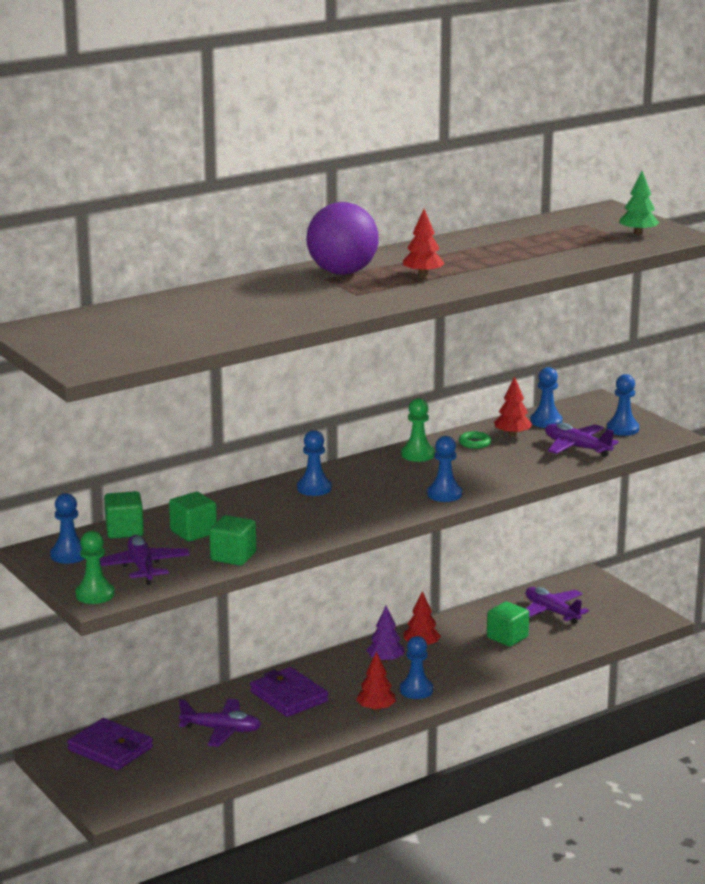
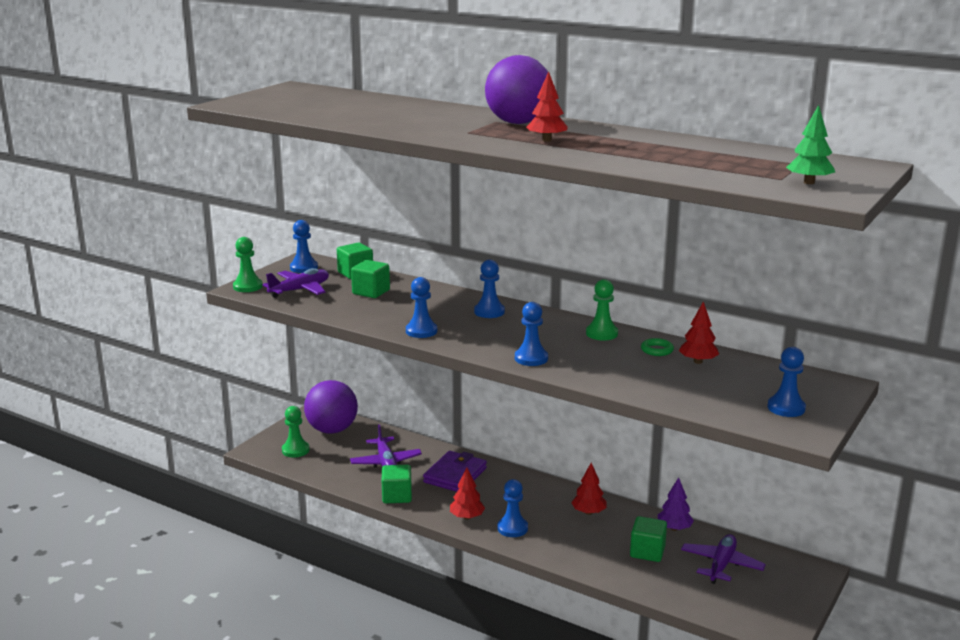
camera: 65 degrees right, 0 degrees up
(110, 749) = (332, 430): purple wallet -> purple ball
(136, 782) = (295, 450): none -> green pawn
(233, 556) = (340, 311): green cube -> green cube (397, 496)
(385, 660) = (548, 502): purple tree -> purple tree (674, 528)
(546, 421) = (750, 370): blue pawn -> blue pawn (421, 331)
(577, 447) = (708, 394): purple plane -> none

